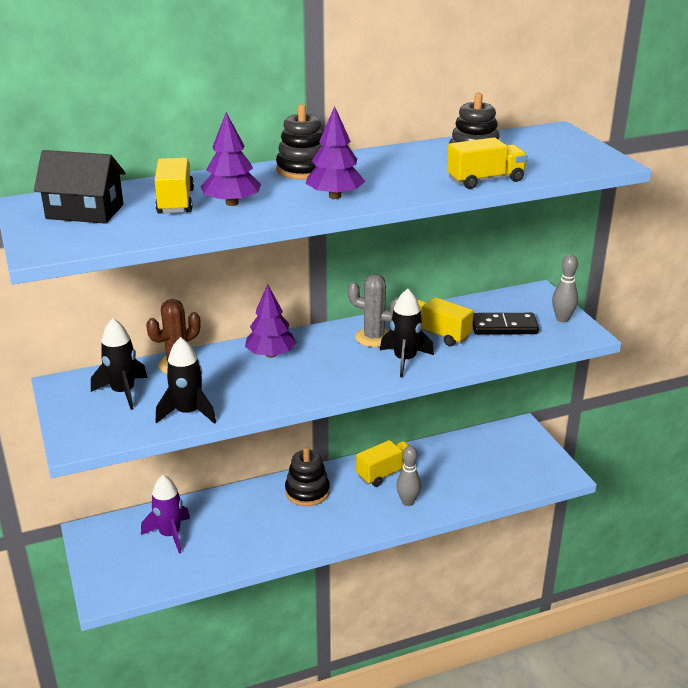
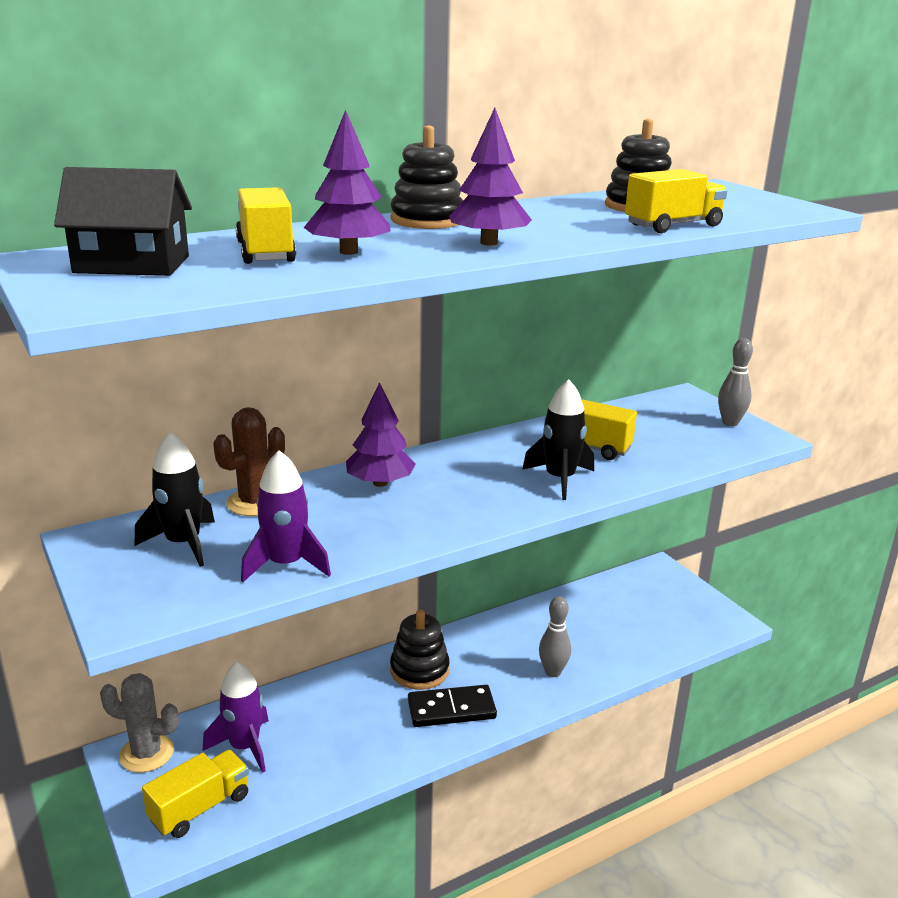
camera: 10 degrees left, 5 degrees down
(188, 412) = (286, 564): black rocket -> purple rocket
(374, 337) = (508, 455): grey cactus -> grey cactus (147, 753)
(386, 473) = (514, 637): yellow truck -> yellow truck (200, 808)
(504, 327) = (665, 435): black domino -> black domino (451, 709)

